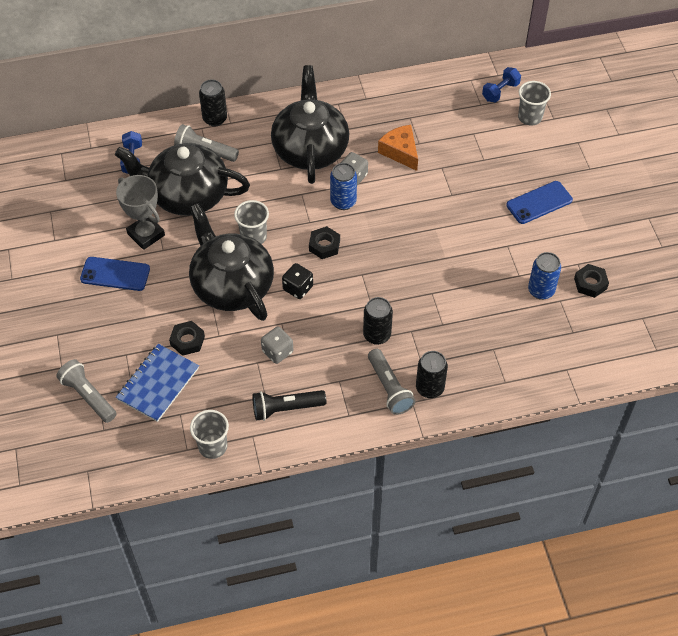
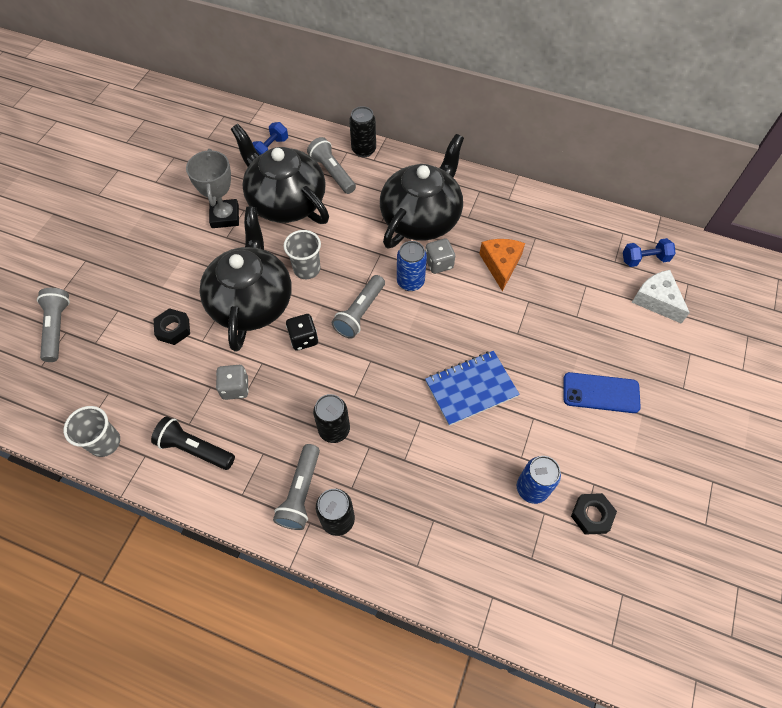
camera: 35 degrees right, 5 degrees up
(115, 274) = (172, 236): blue phone -> none
(158, 384) = (116, 353): blue notebook -> blue notebook (471, 389)
(324, 245) = (360, 313): black nut -> grey flashlight
(530, 117) = (656, 300): grey cup -> white cheese

